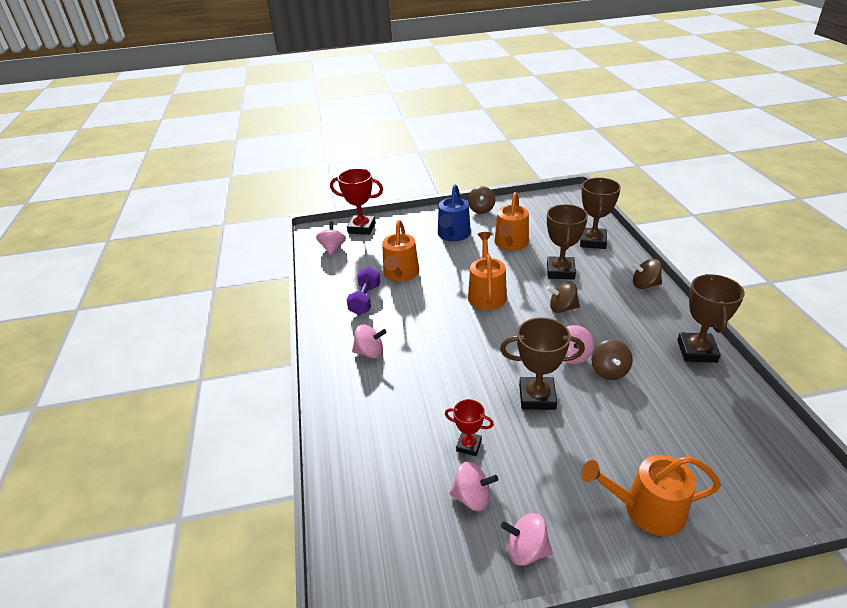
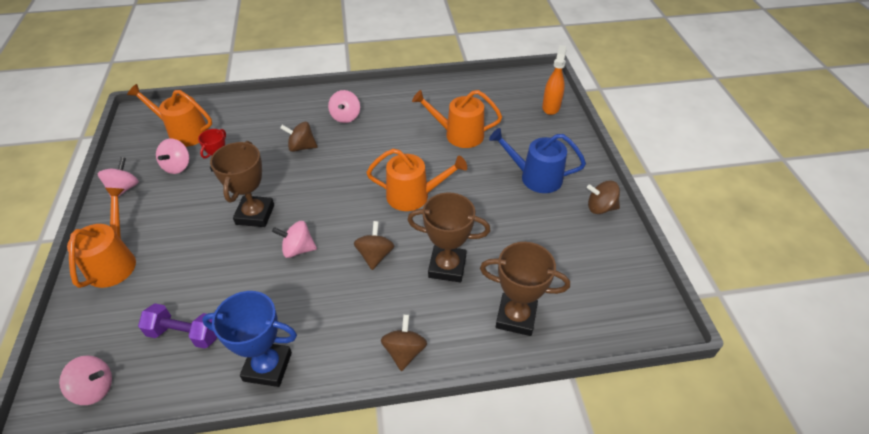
camera: 90 degrees right, 10 degrees up
(332, 248) = (510, 89): pink spinning top -> pink spinning top (95, 388)
(361, 228) = (551, 107): red trophy -> orange spray bottle
(365, 300) = (419, 112): purple dumbbell -> purple dumbbell (184, 334)
(510, 243) = (514, 227): orange watering can -> orange watering can (184, 133)
(609, 371) = (267, 274): brown spinning top -> brown spinning top (301, 147)
(697, 351) = (267, 366): brown trophy -> blue trophy

